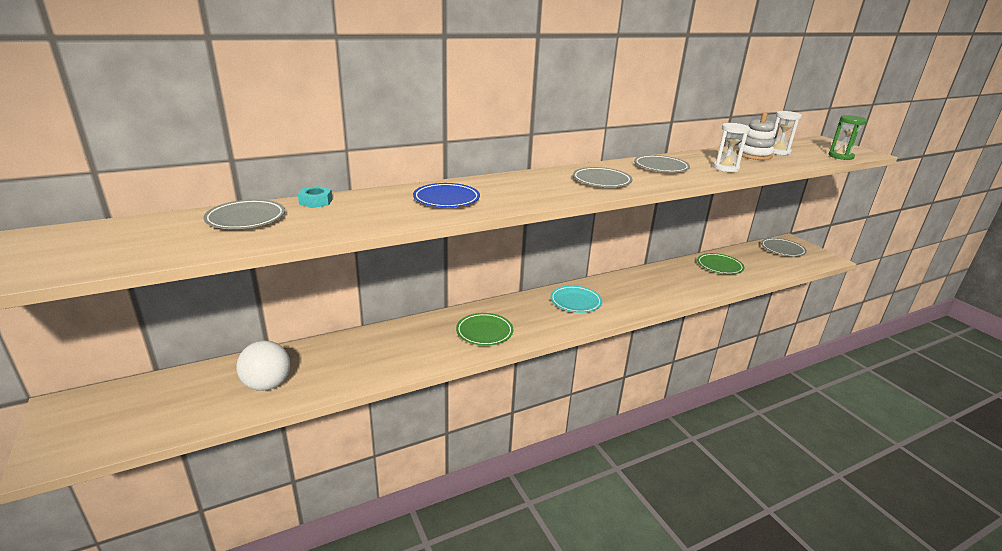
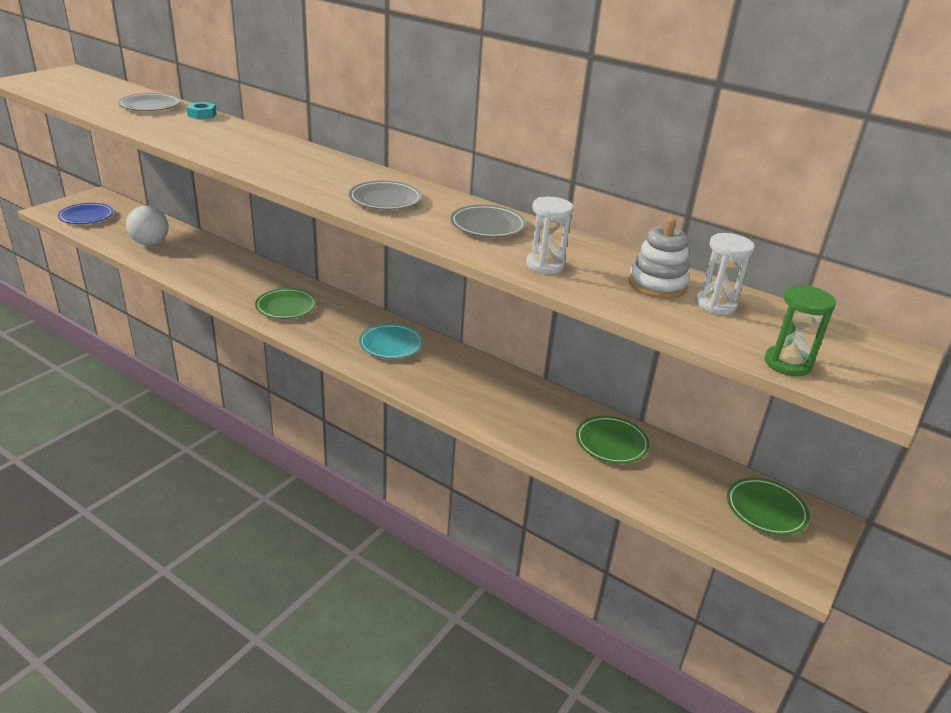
camera: 60 degrees right, 5 degrees up
(446, 199) = (251, 149): blue plate -> blue plate (86, 216)
(782, 249) = (766, 509): grey plate -> green plate

